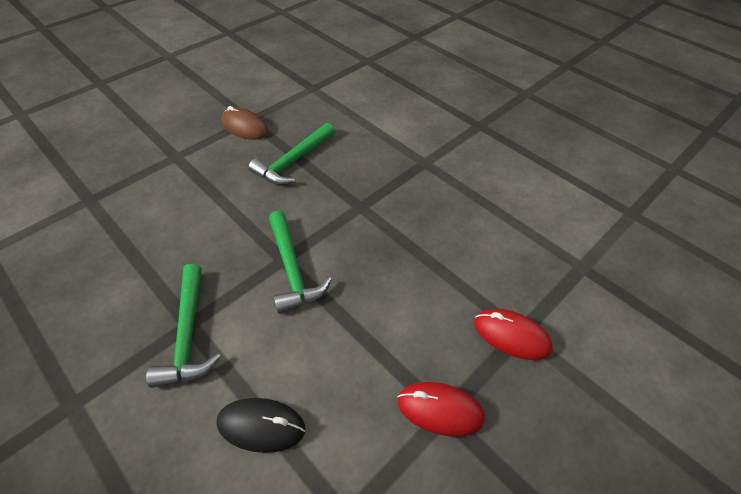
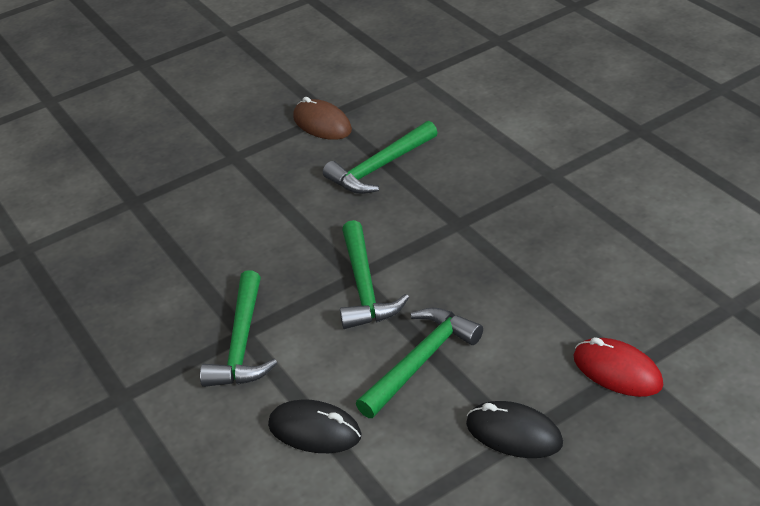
camera: 15 degrees right, 10 degrees down
(348, 340) = (420, 361): none -> green hammer
(440, 410) = (514, 433): red mouse -> black mouse

